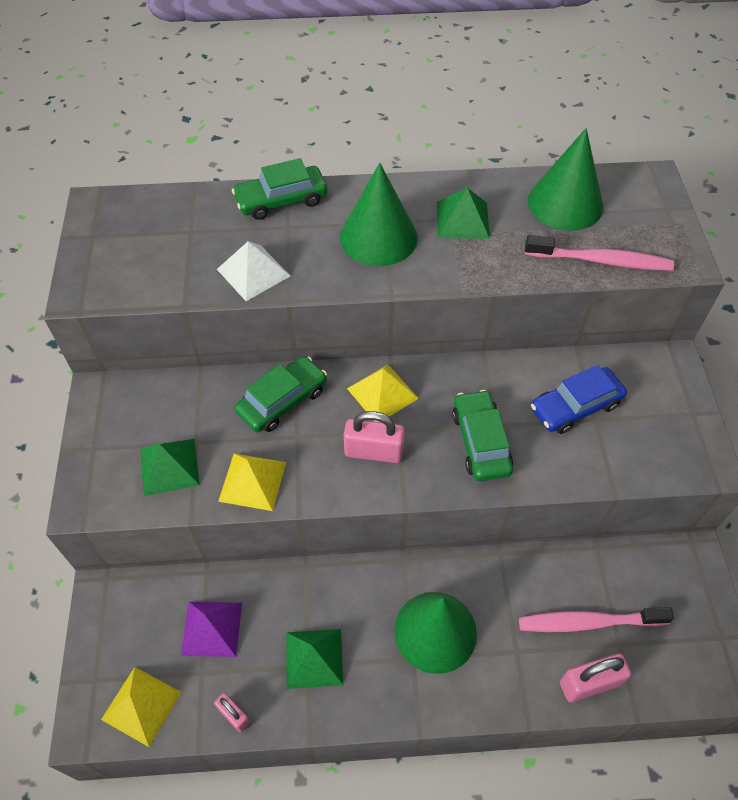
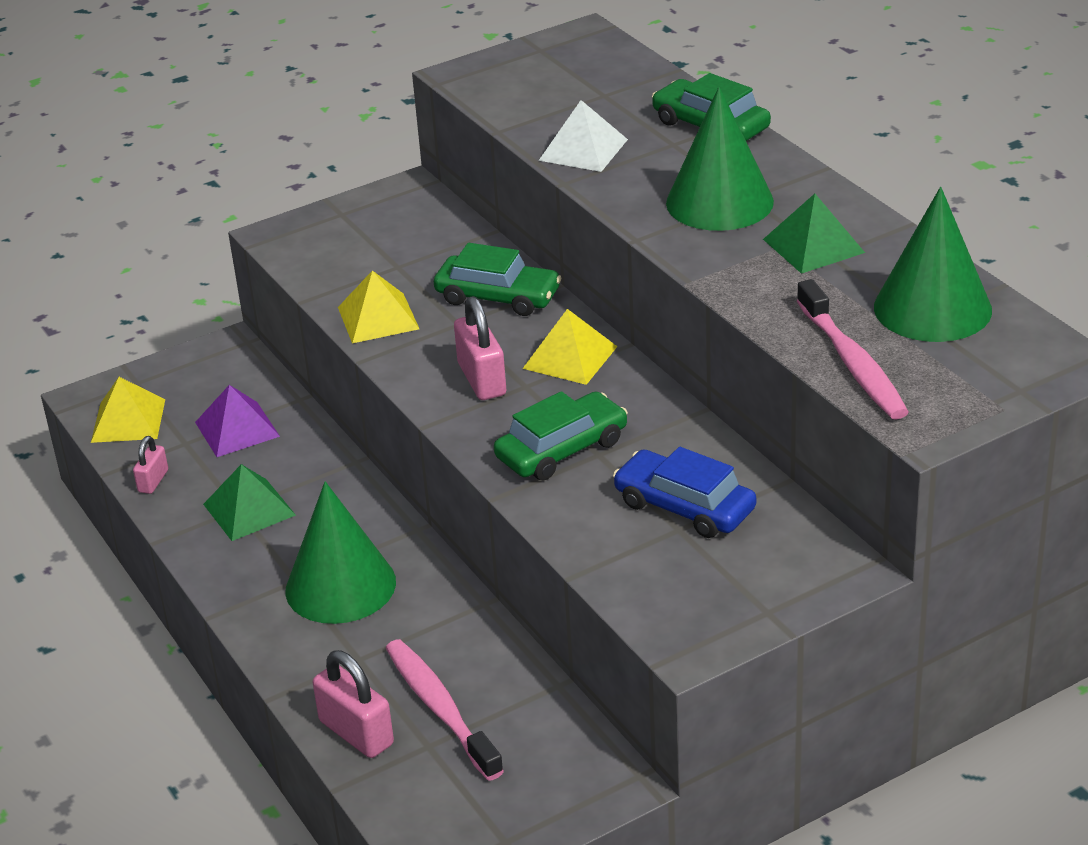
camera: 65 degrees right, 20 degrees down
(169, 466) = (355, 263): green pyramid -> none

